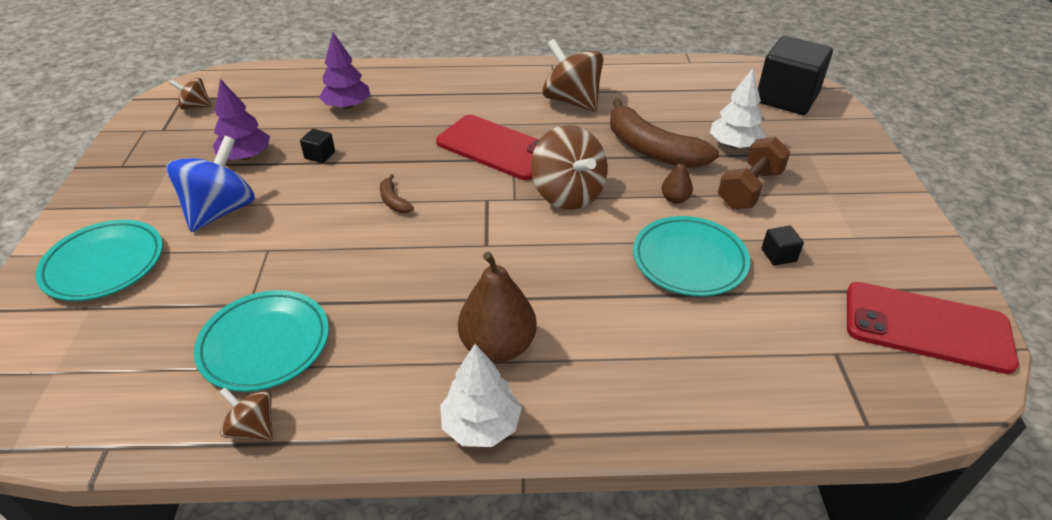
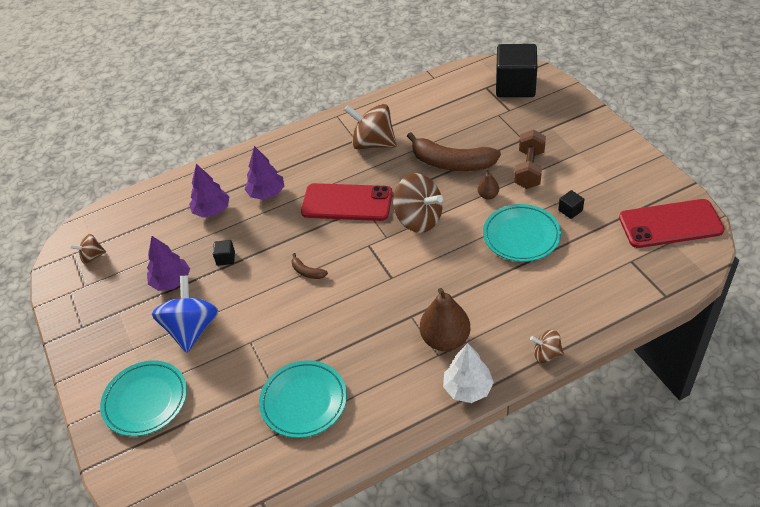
camera: 20 degrees left, 5 degrees up
(253, 428) = (339, 450): brown spinning top -> brown spinning top (546, 354)
(417, 109) = (266, 193): none -> purple tree
(734, 145) = (501, 139): white tree -> none

